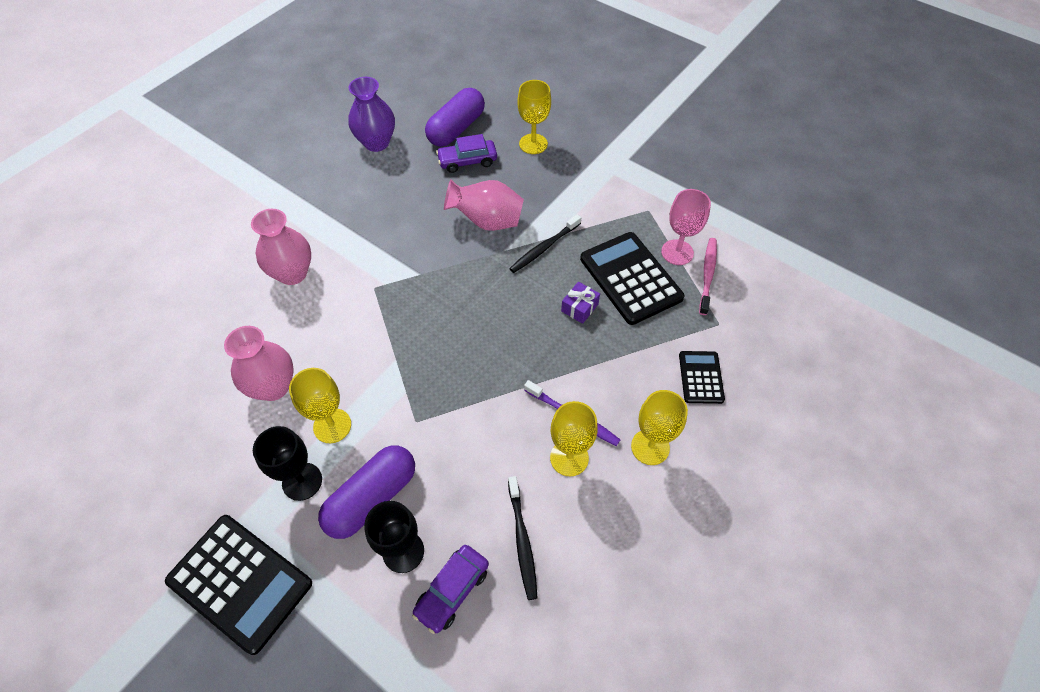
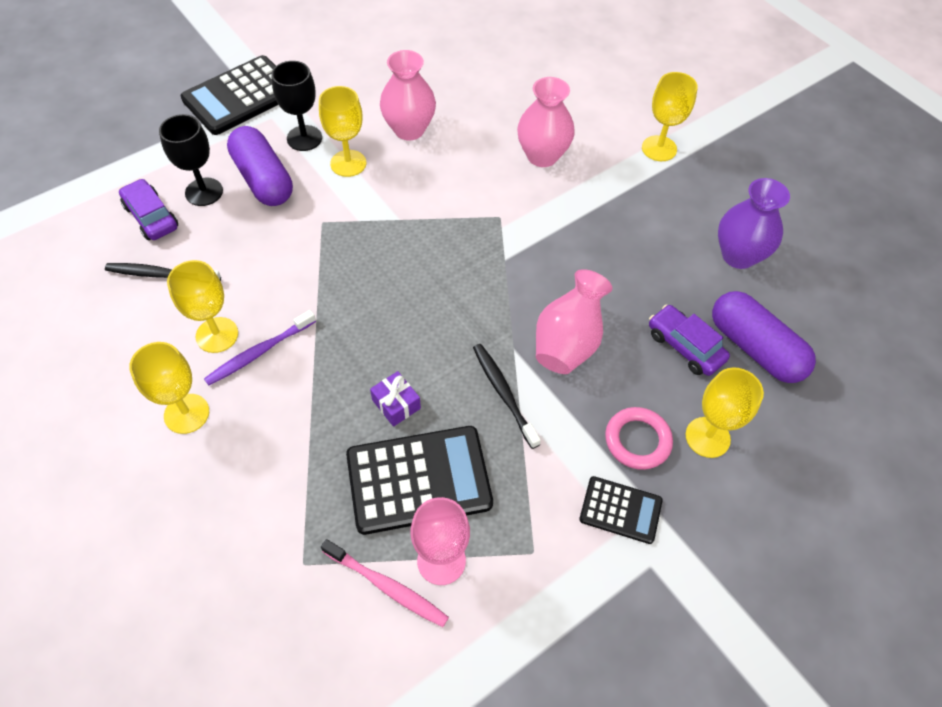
camera: 105 degrees right, 0 degrees up
(269, 198) = (659, 148): none -> yellow goblet
(467, 161) = (685, 346): purple car -> purple car turned 45 degrees counterclockwise
(550, 175) = (637, 440): none -> pink ring
(701, 377) = (240, 504): black calculator -> black calculator (620, 510)

